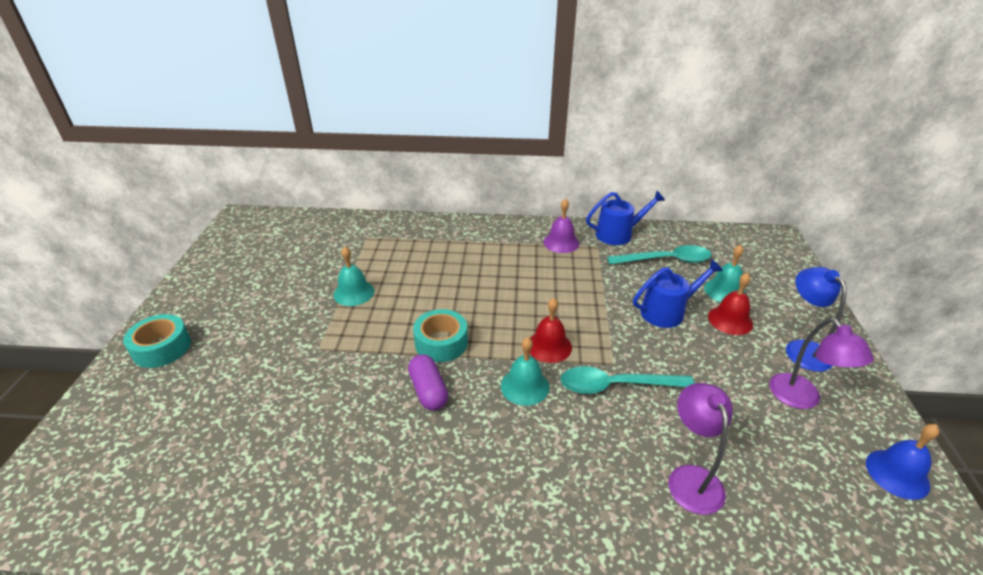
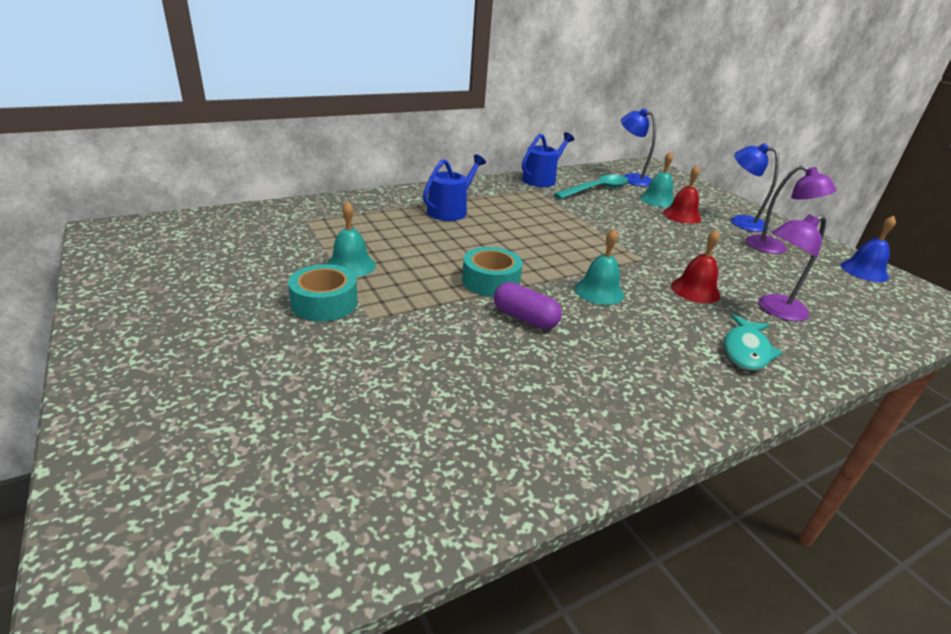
camera: 35 degrees left, 5 degrees down
(162, 348) = (151, 375): turquoise tape -> turquoise tape (324, 303)
(549, 346) = (583, 260): red bell -> red bell (695, 290)
(561, 242) = (503, 192): purple bell -> none
(594, 510) = (746, 350): none -> turquoise fish
(616, 385) = (662, 272): turquoise spoon -> none
(667, 311) = (637, 219): blue watering can -> blue watering can (450, 210)
(691, 478) = (775, 310): purple lamp -> purple lamp turned 75 degrees counterclockwise
(727, 253) = (631, 178): none -> blue lamp

